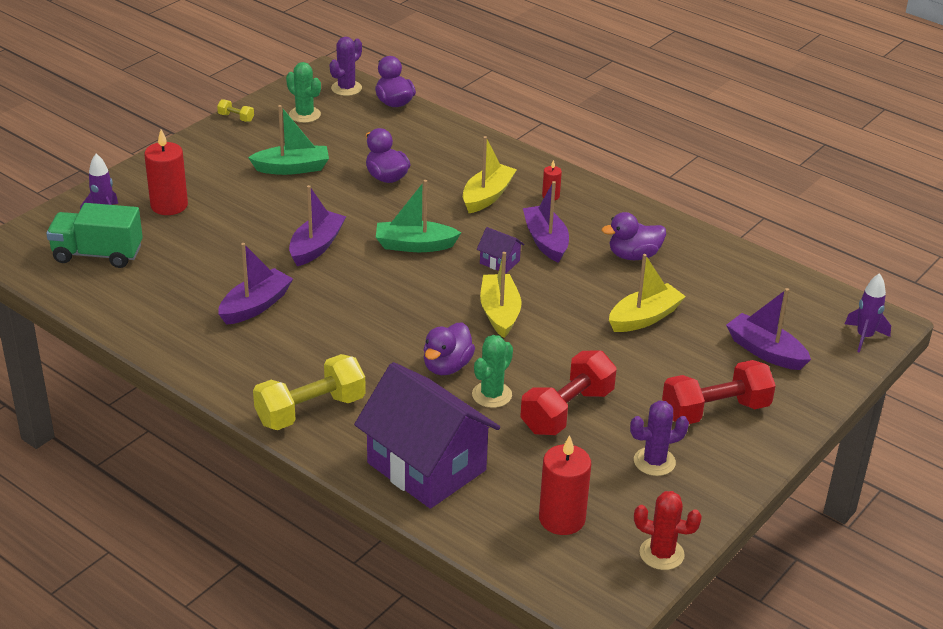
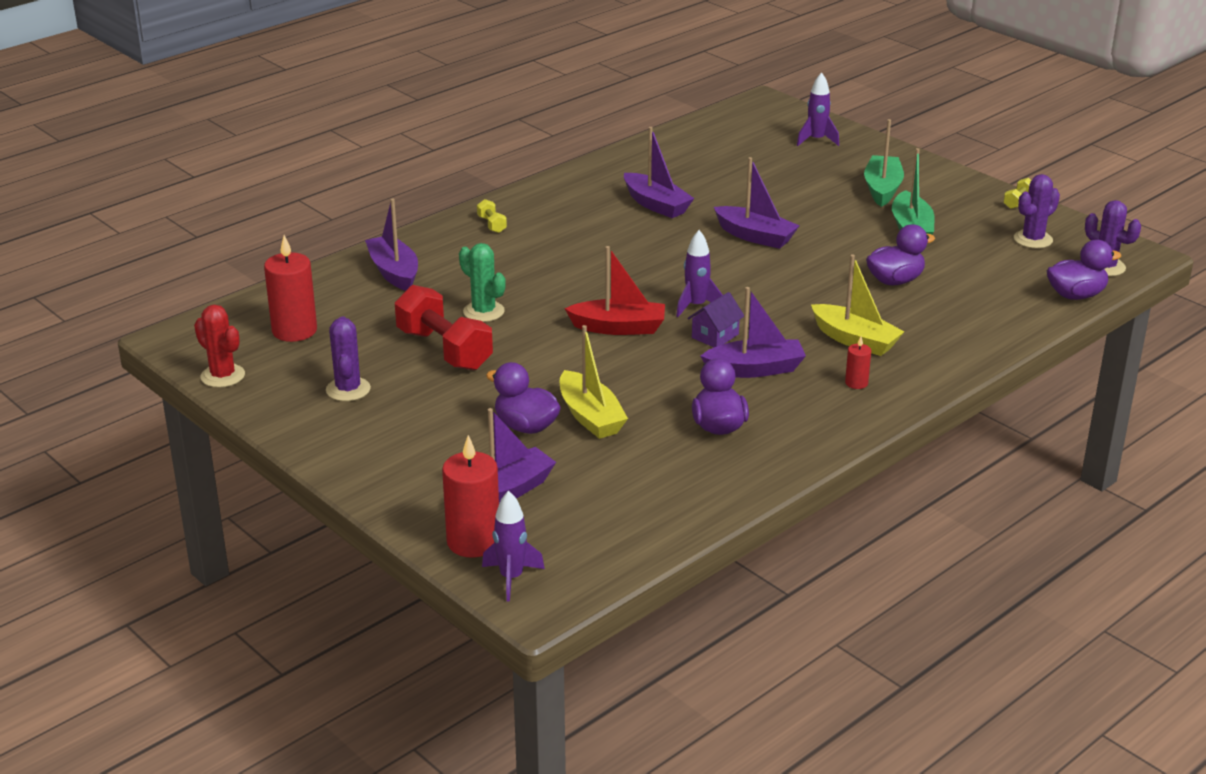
camera: 100 degrees right, 5 degrees down
(97, 254) = (750, 138): green truck -> none
(169, 205) = (834, 168): red candle -> red candle (473, 542)
(304, 115) = (1033, 239): green cactus -> purple cactus
(310, 410) = (492, 225): yellow dumbbell -> yellow dumbbell, size x0.43
(414, 245) = (753, 289): green boat -> green boat (882, 189)
(426, 466) = (394, 272): purple house -> purple boat
(447, 366) = (536, 292): purple duck -> purple duck (526, 426)
(451, 273) = (696, 306): none -> purple rocket
(500, 313) = (619, 328): yellow boat -> red boat
(661, 554) = (222, 376): red cactus -> red cactus turned 75 degrees counterclockwise
(715, 411) = (411, 439): red dumbbell -> none

